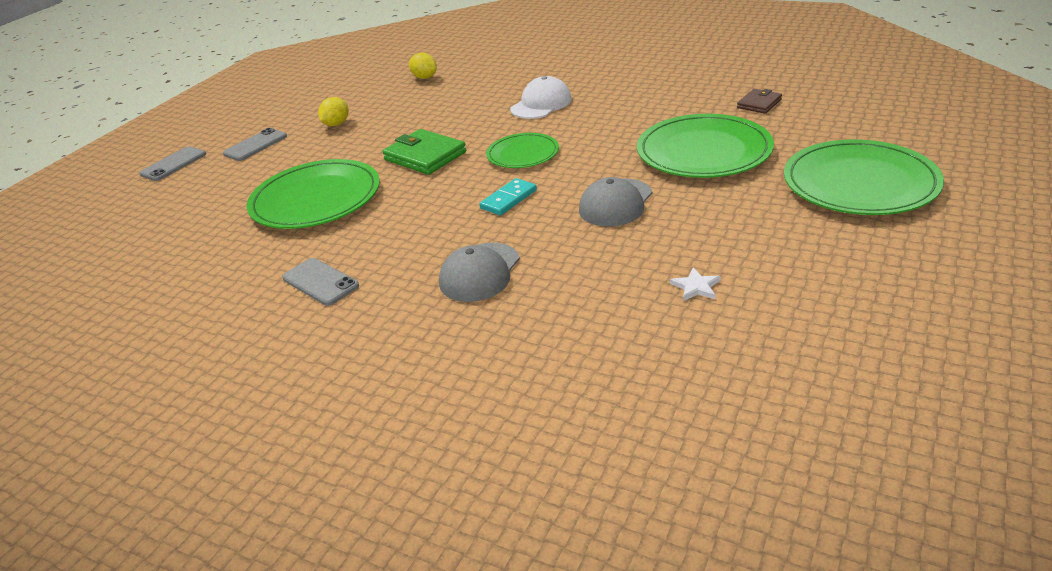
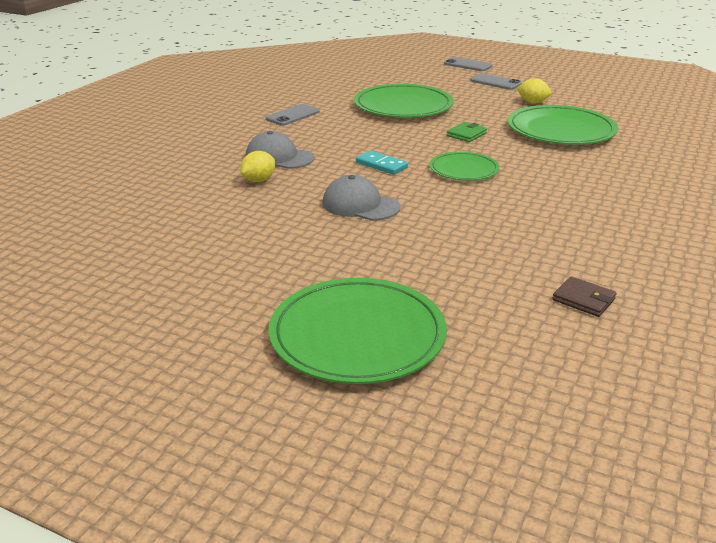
camera: 85 degrees right, 5 degrees down
(425, 77) = (642, 127): yellow lemon -> yellow lemon (259, 180)
(425, 156) = (466, 134): green wallet -> green wallet, size x0.58
(541, 104) = (578, 177): white cap -> none
(696, 287) = (217, 229): white star -> none
(703, 151) = (454, 252): green plate -> green plate (560, 130)

